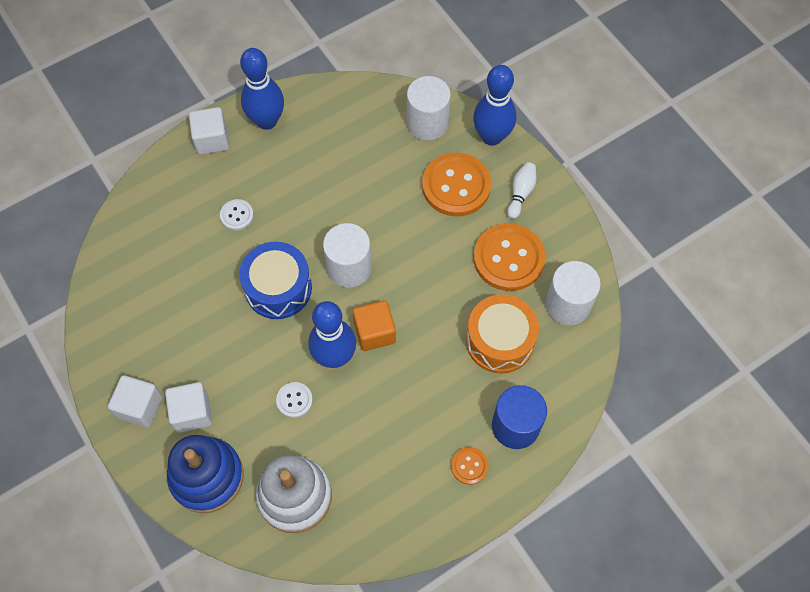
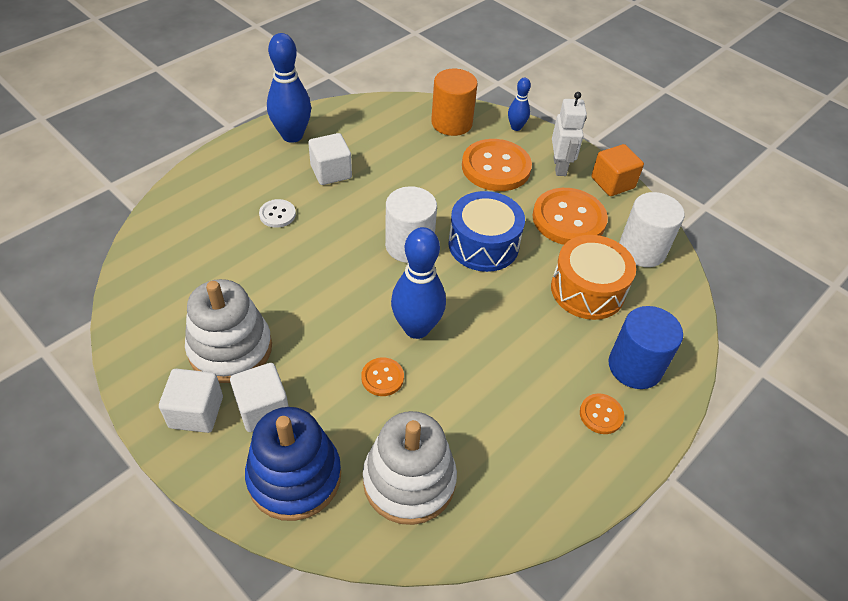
camera: 15 degrees left, 15 degrees down
(175, 352) = (230, 349): none -> white stacking toy
(212, 140) = (238, 155): white cube -> white cube (331, 172)
(278, 288) = (337, 272): blue drum -> blue drum (483, 244)
(294, 400) = (382, 377): white button -> orange button
(374, 332) = (454, 299): orange cube -> orange cube (612, 183)
(427, 123) = (451, 123): white cylinder -> orange cylinder
(492, 137) = (516, 127): blue bowling pin -> blue bowling pin, size x0.53
(521, 193) = (560, 166): white bowling pin -> white robot

